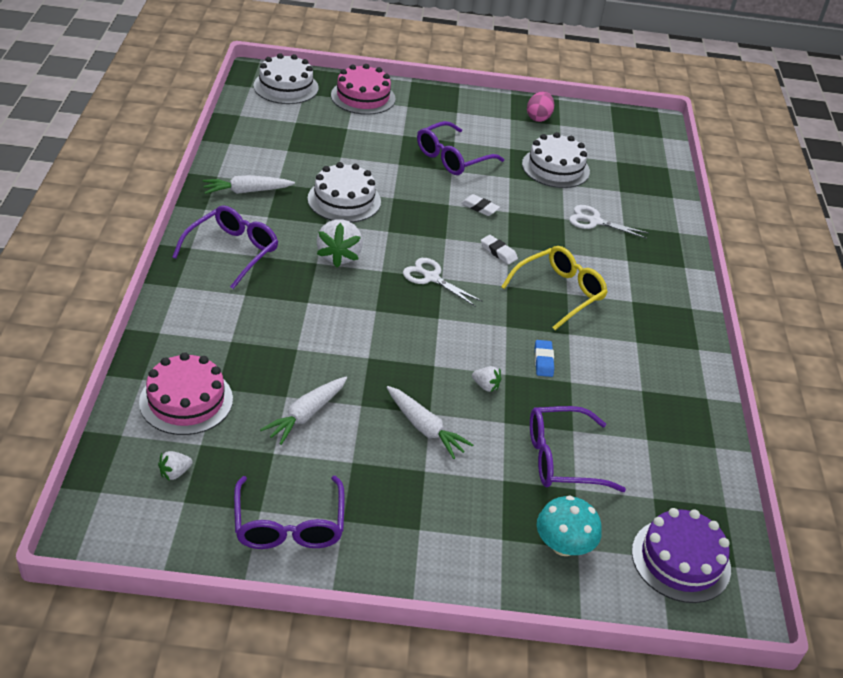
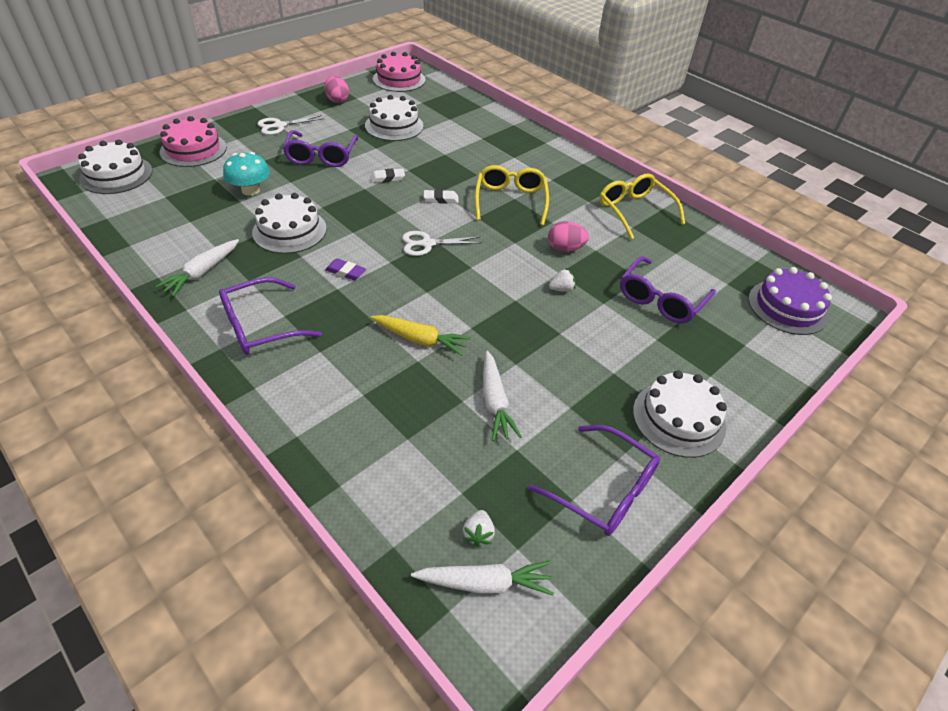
camera: 45 degrees left, 5 degrees up
(186, 400) = (400, 470): pink cake -> pink cake (399, 79)
(232, 251) = (260, 326): purple glasses -> purple glasses turned 105 degrees counterclockwise
(319, 337) = (420, 339): none -> yellow carrot
(339, 256) = (345, 272): white strawberry -> purple eraser
(421, 538) = (678, 418): none -> white cake
(424, 428) = (572, 345): white carrot -> white carrot (484, 583)
(543, 361) = (565, 248): blue eraser -> pink egg
(563, 545) = (738, 350): turquoise mushroom -> turquoise mushroom (250, 190)
(594, 221) = (464, 145): white scissors -> white scissors (279, 126)
(670, 380) = (634, 211): none -> yellow glasses

